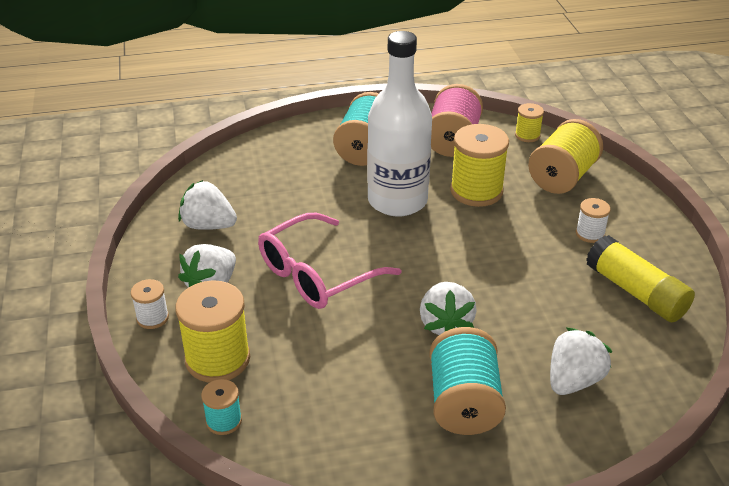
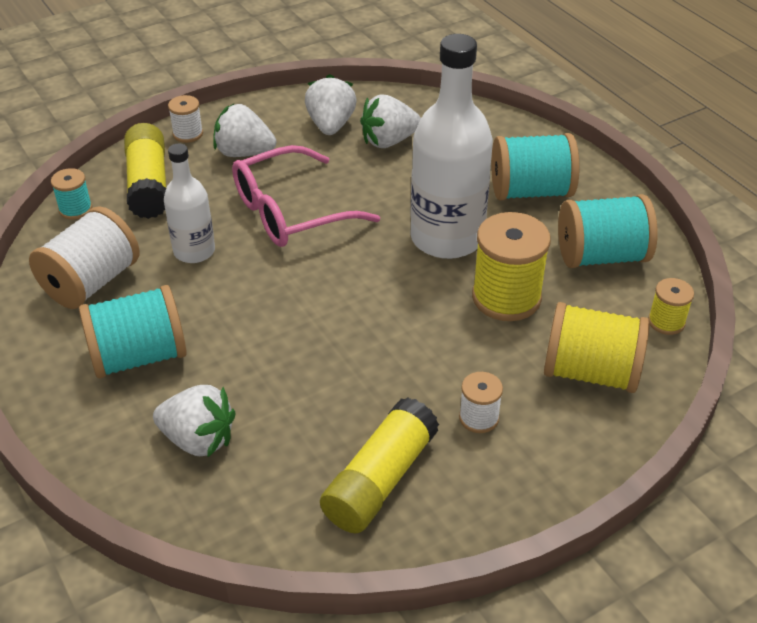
camera: 70 degrees right, 5 degrees up
(217, 359) = (149, 184): yellow spool -> yellow glue stick
(317, 274) = (290, 212): pink glasses -> pink glasses turned 60 degrees counterclockwise
(338, 344) = (194, 251): none -> white bottle
(347, 423) = (91, 282): none -> white spool
(445, 324) = (252, 319): white strawberry -> white strawberry (388, 141)
(452, 140) = (601, 256): pink spool -> turquoise spool

